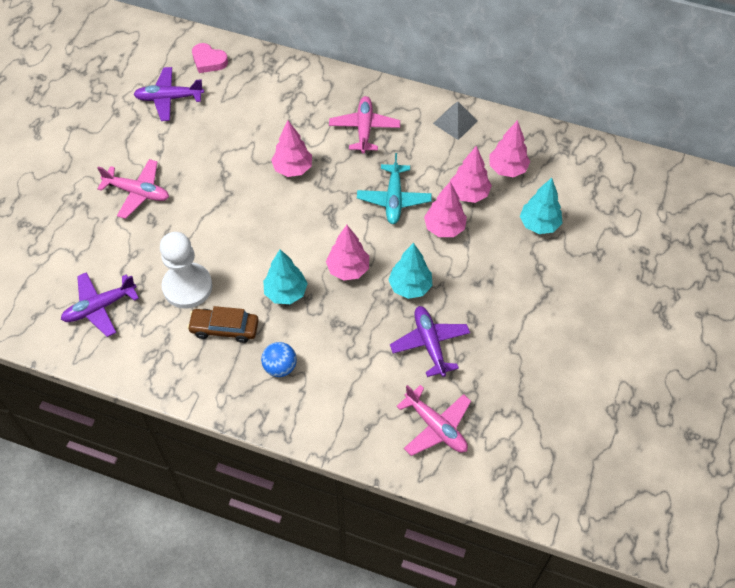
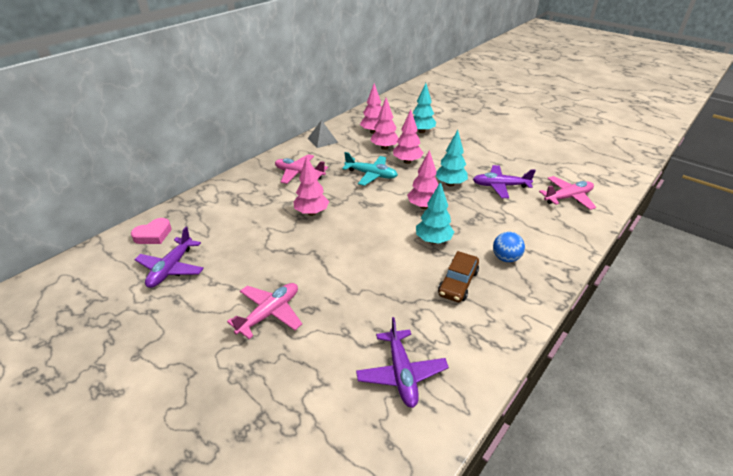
camera: 70 degrees left, 20 degrees down
(187, 287) = (403, 298): white pawn -> none

